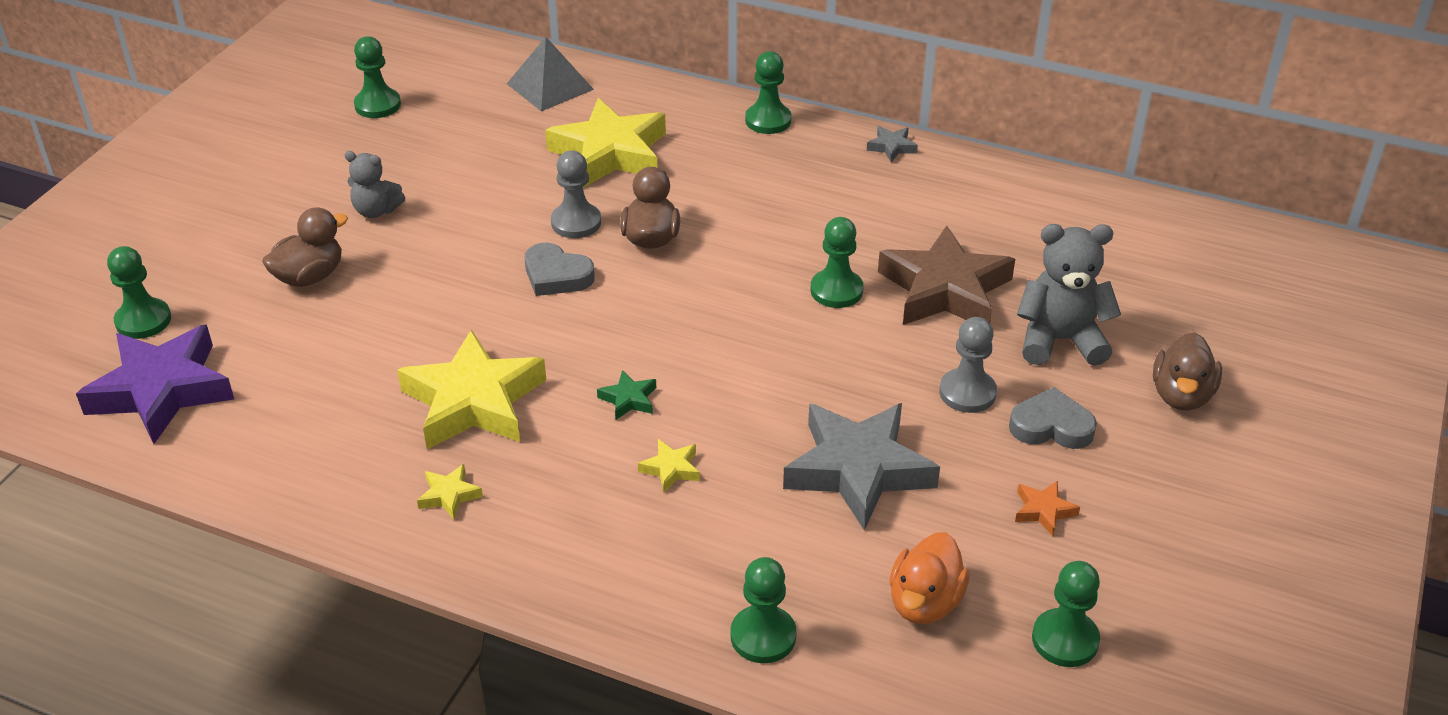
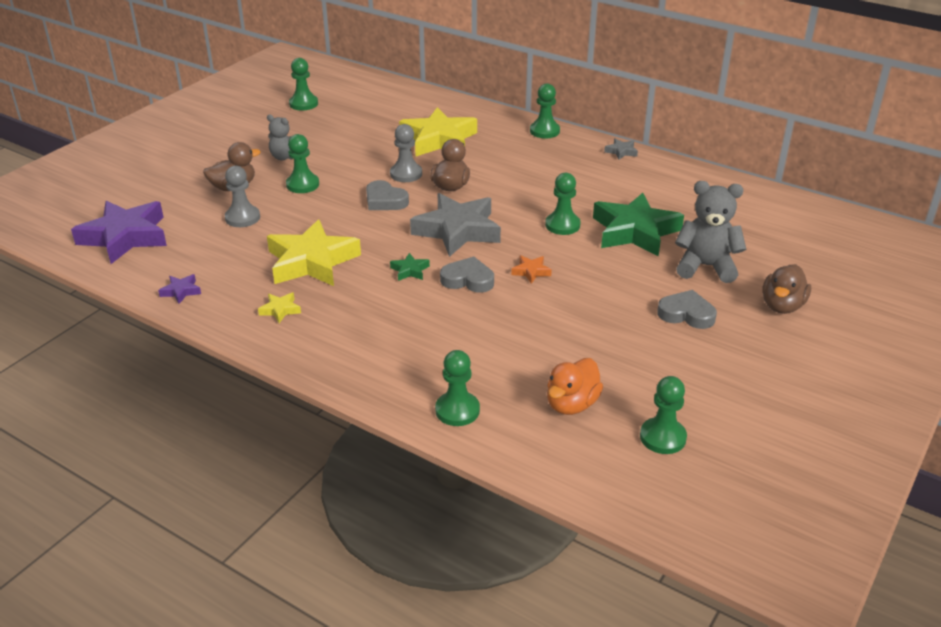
camera: 10 degrees right, 5 degrees down
(143, 320) = (127, 200): green pawn -> green pawn (302, 185)
(283, 481) = (181, 291): none -> purple star
(550, 86) = (412, 103): grey pyramid -> none
(671, 469) = (425, 311): yellow star -> none
(720, 405) = (468, 280): none -> grey heart
(858, 470) = (548, 325): grey star -> grey star (457, 230)
(945, 290) = (635, 231): brown star -> green star
(967, 393) = (634, 289): grey pawn -> grey pawn (242, 218)
(1043, 511) = (668, 361): orange star -> orange star (531, 271)

